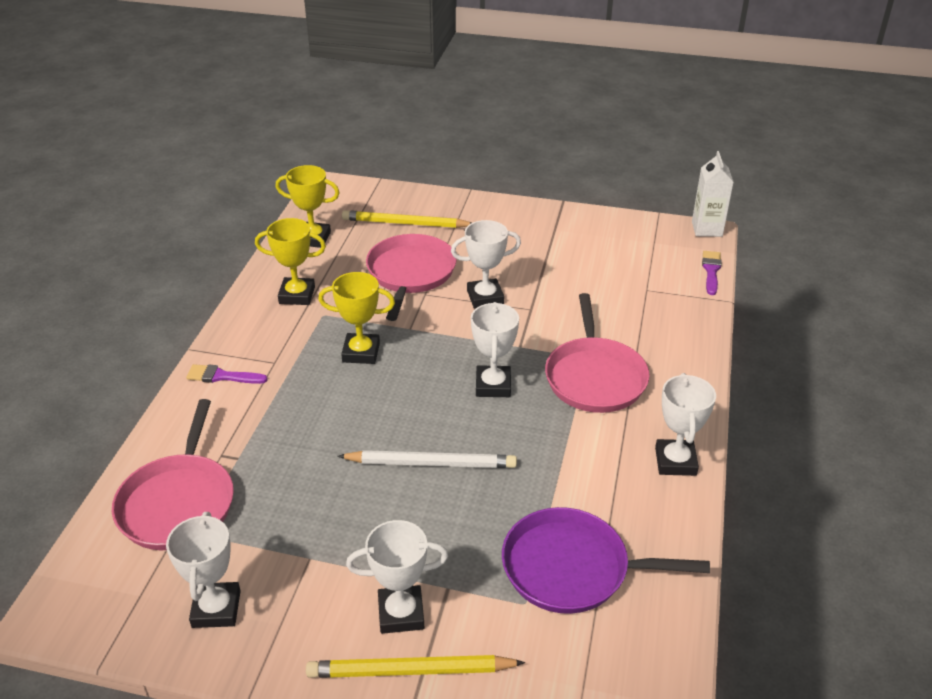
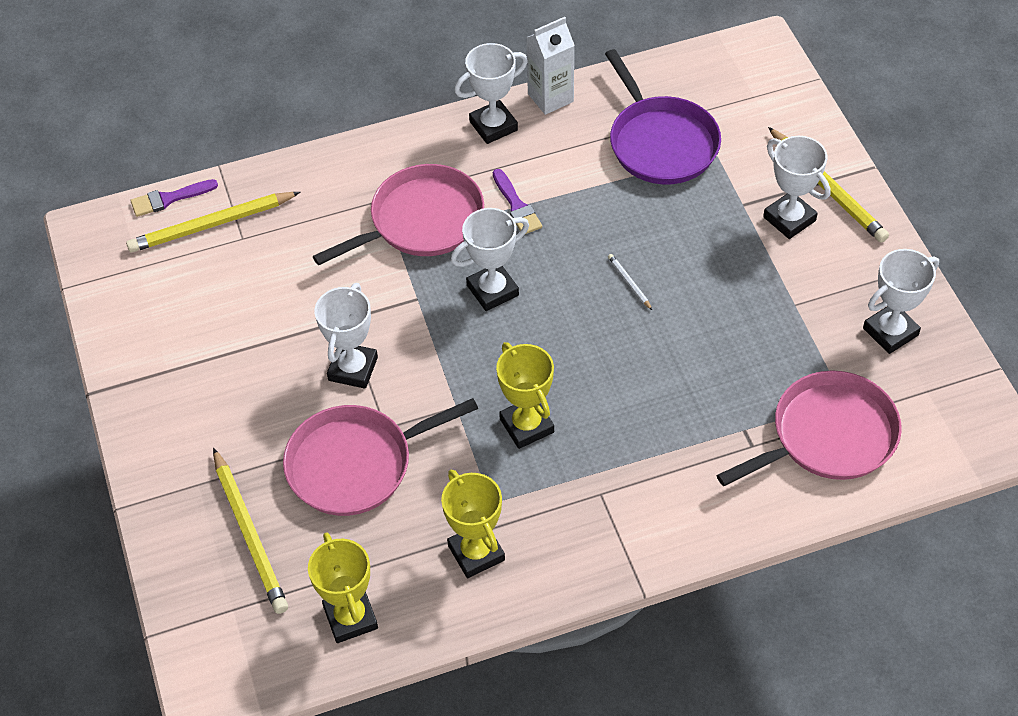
camera: 120 degrees left, 15 degrees up
(222, 376) = (657, 525): purple brush -> purple brush (516, 206)
(431, 463) = (629, 283): white pencil -> white pencil, size x0.43
(485, 297) = (353, 369): white trophy -> white trophy turned 60 degrees clockwise
(670, 281) = (212, 225): none -> yellow pencil
(707, 229) = (79, 231): white carton -> white carton (550, 98)

